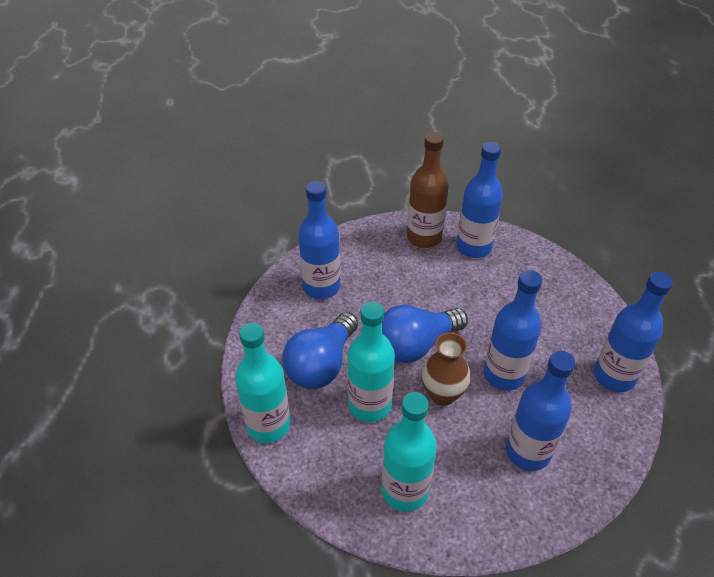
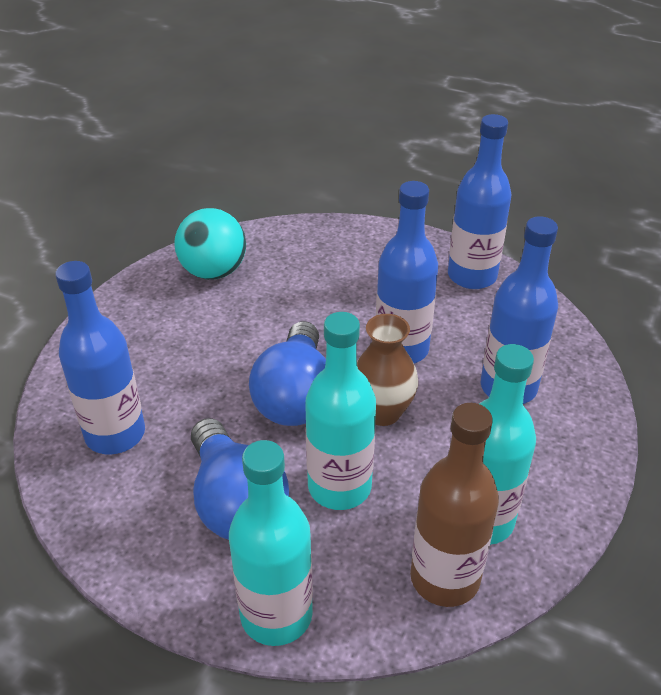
camera: 55 degrees left, 5 degrees down
(424, 237) = (152, 300): brown bottle -> brown bottle (444, 578)
(474, 247) = (213, 272): blue bottle -> turquoise ball

